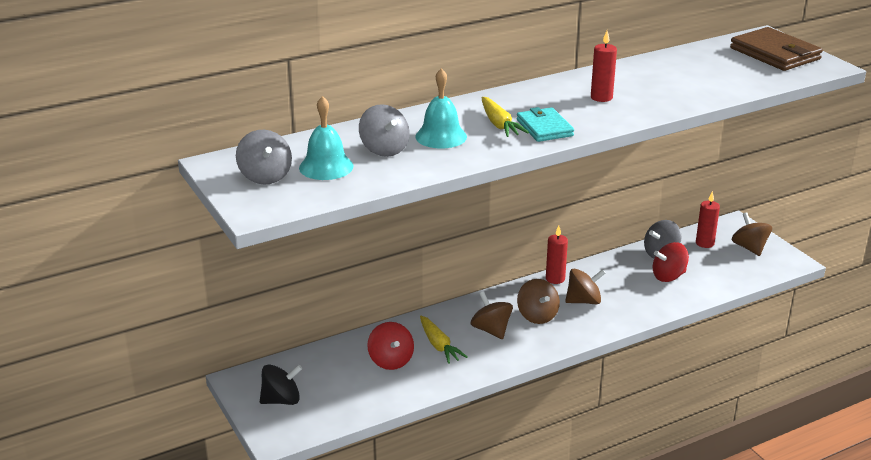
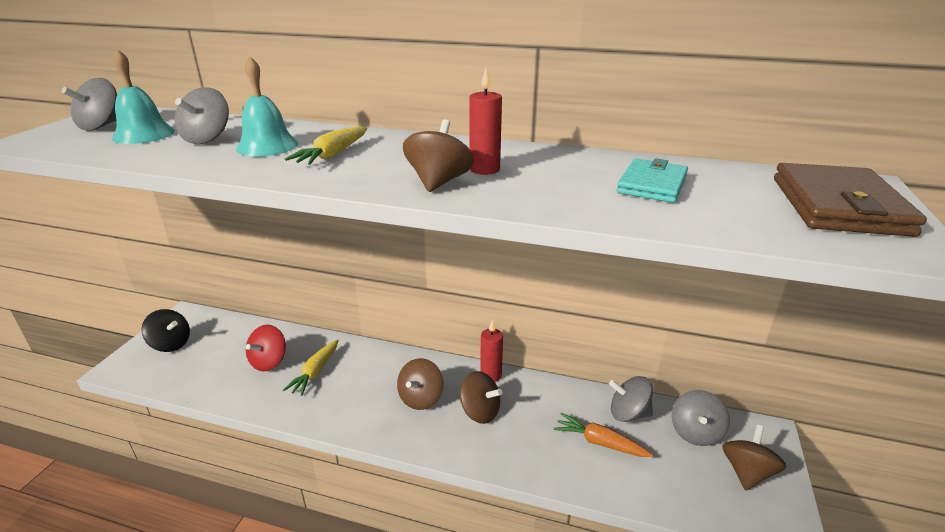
camera: 45 degrees right, 0 degrees up
(491, 330) = (368, 386): brown spinning top -> brown spinning top (438, 182)
(544, 128) = (356, 172): turquoise wallet -> turquoise wallet (652, 185)
(668, 276) = (600, 442): red spinning top -> orange carrot
(704, 243) = (695, 432): red candle -> grey spinning top

